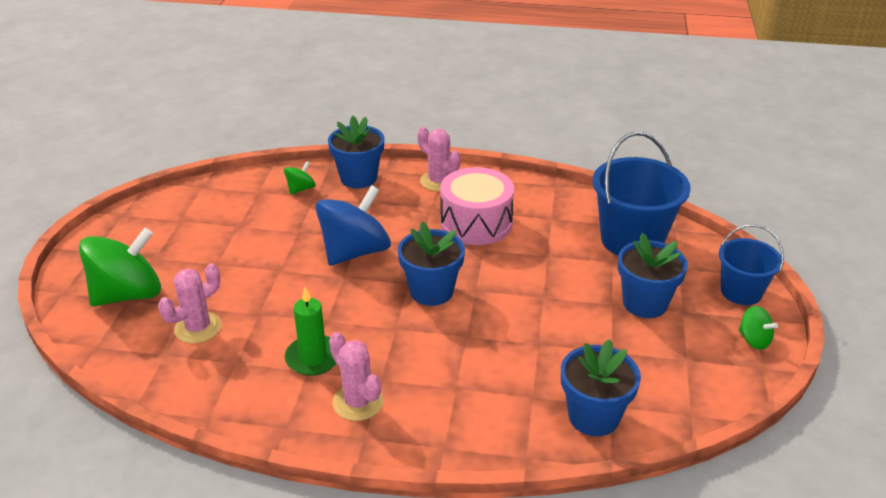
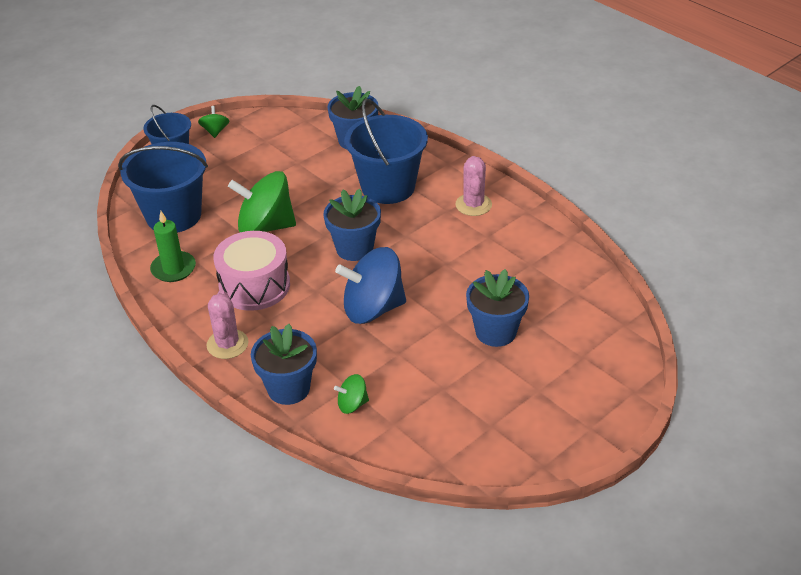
camera: 140 degrees left, 5 degrees up
(128, 294) = (580, 361): green spinning top -> green spinning top (265, 227)
(198, 328) = (541, 302): pink cactus -> none
(313, 358) = (477, 242): green candle -> green candle (173, 269)
(477, 373) = (388, 187): none -> blue bucket
(645, 303) = (237, 175): blue flower pot -> blue flower pot (495, 332)

